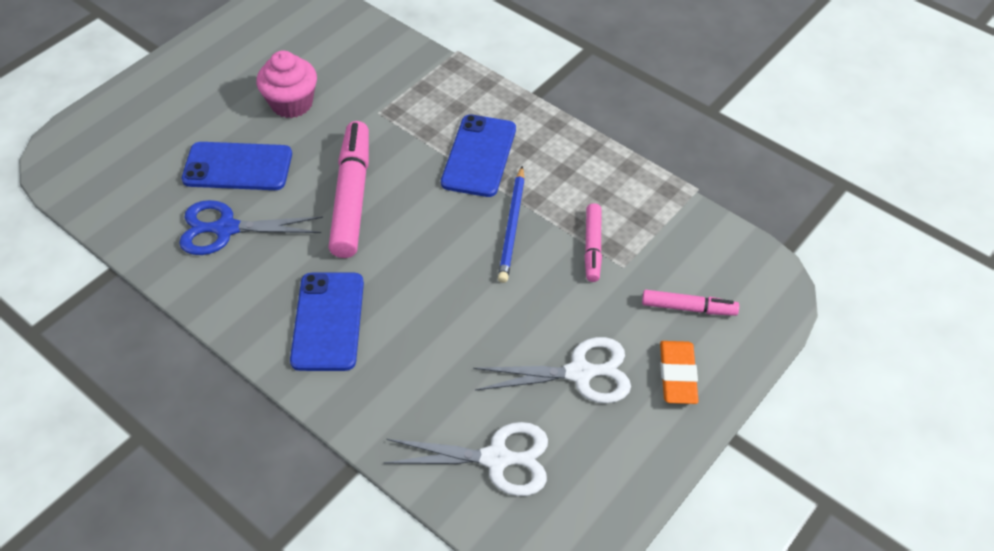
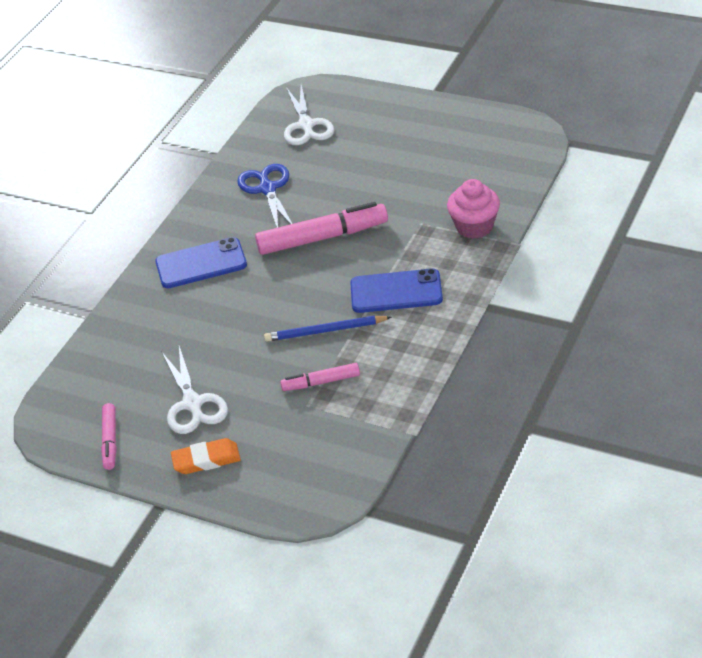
camera: 80 degrees right, 10 degrees down
(238, 167) = (329, 173): blue phone -> none
(292, 103) = (408, 176): pink cupcake -> pink cupcake (474, 227)
(496, 459) = (108, 378): white scissors -> white scissors (306, 125)
(688, 308) = (276, 453): pink marker -> pink marker (110, 441)

